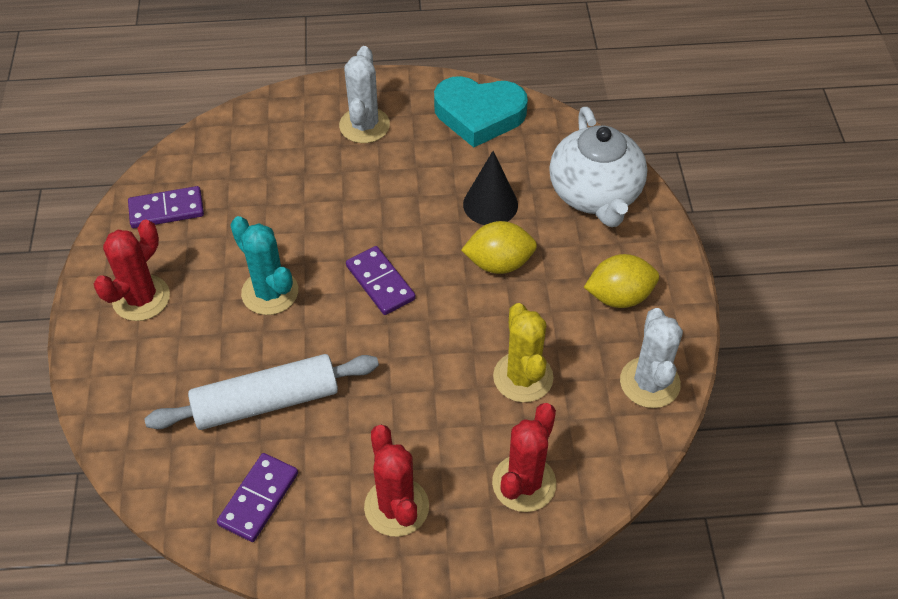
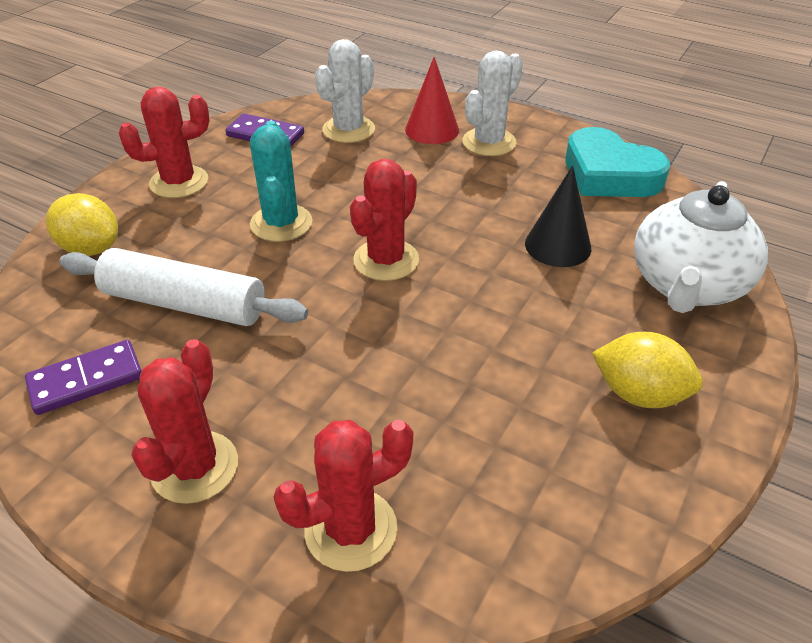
camera: 35 degrees right, 10 degrees down
(307, 134) = (432, 130): none -> red cone
(380, 282) = (386, 260): purple domino -> red cactus
(499, 263) = (521, 298): yellow lemon -> yellow lemon (91, 248)
(523, 377) = (452, 416): yellow cactus -> none
(649, 382) = (607, 508): white cactus -> white cactus (348, 130)

